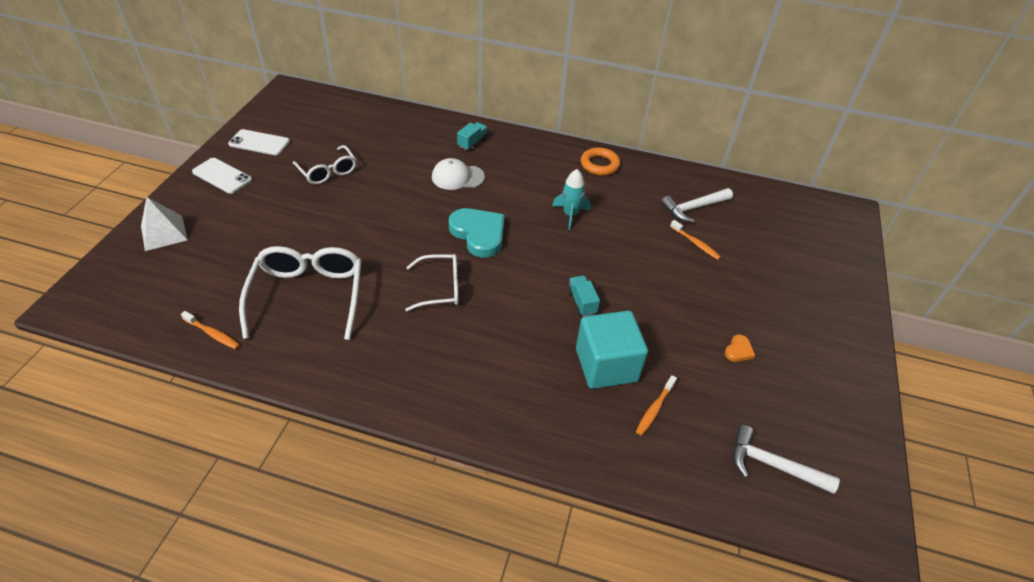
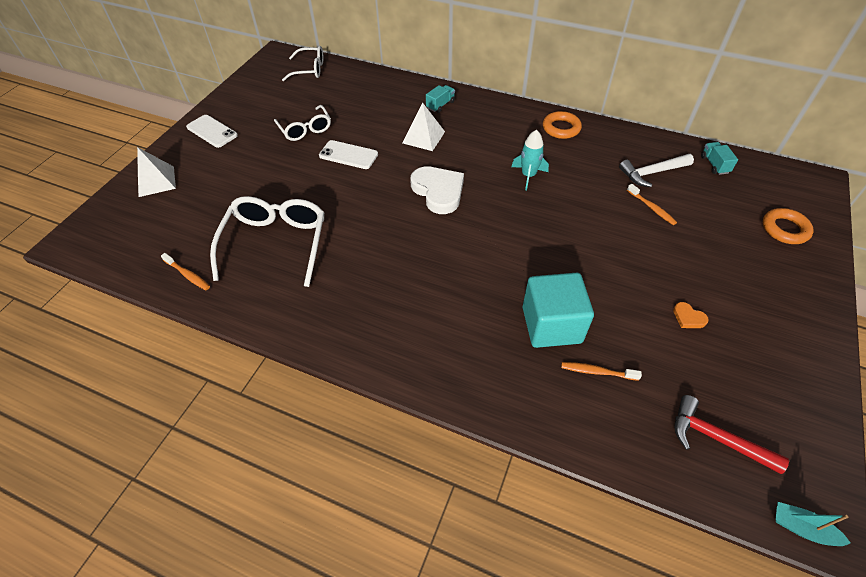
camera: 10 degrees right, 5 degrees up
(259, 143) = (247, 102): white phone -> white phone (348, 155)
(441, 288) = (398, 242): white glasses -> white glasses (310, 70)
(457, 177) = (423, 137): white cap -> white pyramid
(478, 234) = (438, 191): turquoise heart -> white heart
(582, 302) = (532, 261): turquoise truck -> turquoise truck (714, 164)
(654, 409) = (597, 372): orange toothbrush -> orange toothbrush turned 60 degrees clockwise
(738, 350) = (688, 317): orange heart -> orange heart turned 90 degrees clockwise
(772, 465) = (716, 438): white hammer -> red hammer
(823, 260) = (784, 229): none -> orange ring
(856, 542) = (802, 528): none -> turquoise boat

